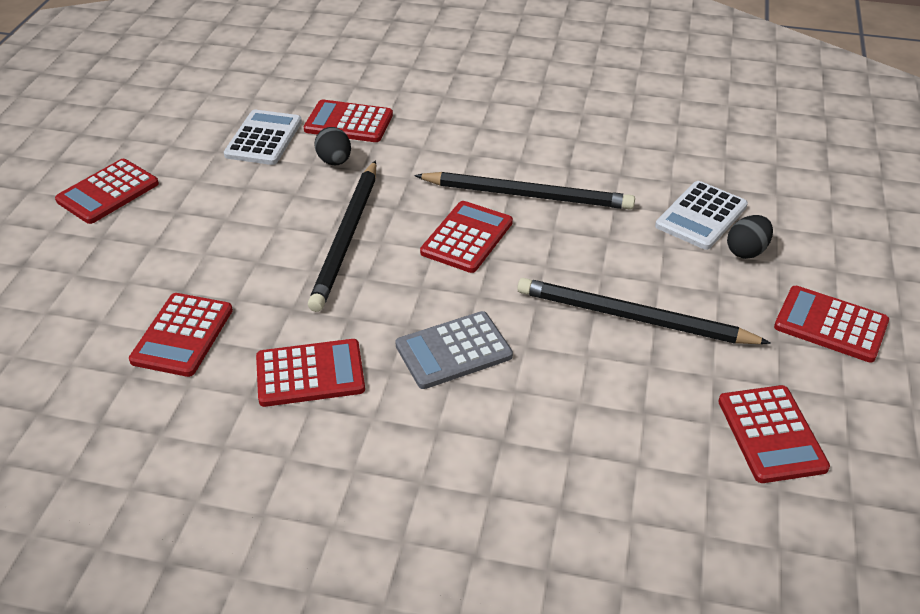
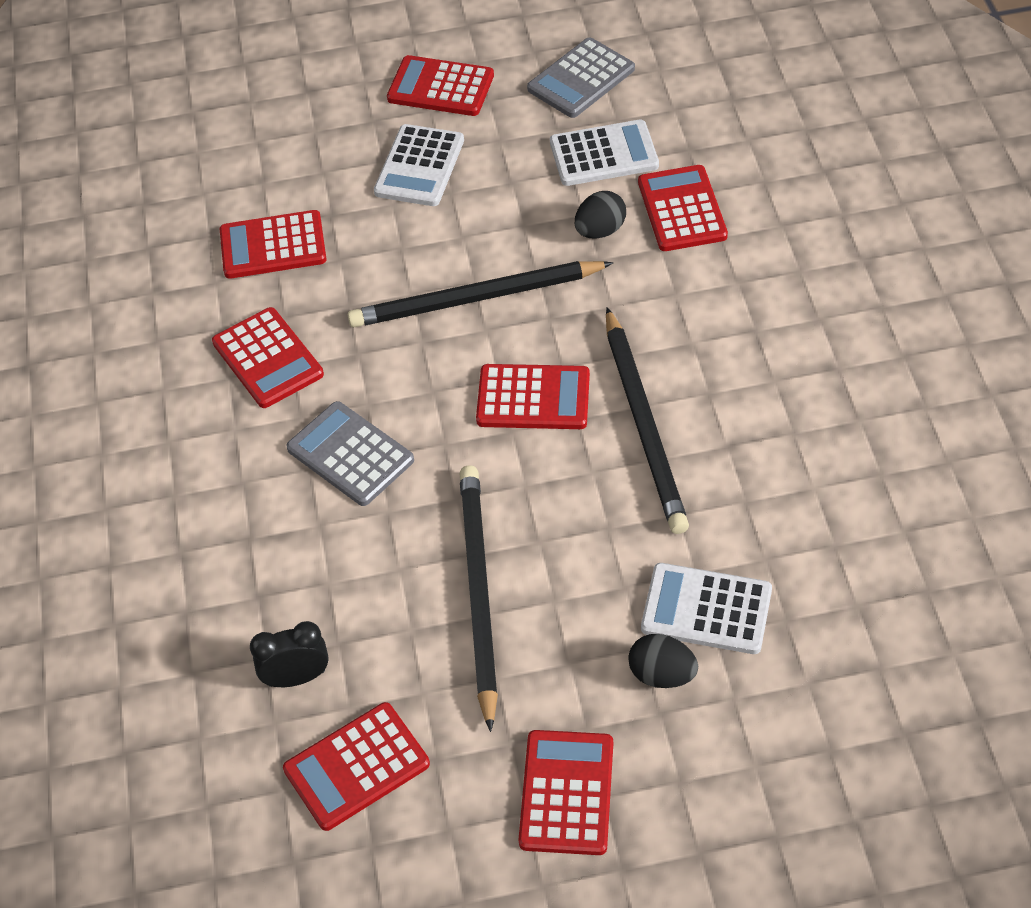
camera: 70 degrees right, 10 degrees up
(179, 126) = (581, 79): none -> grey calculator
(181, 227) = (419, 166): none -> white calculator
(668, 448) = (296, 678): none -> black clock

